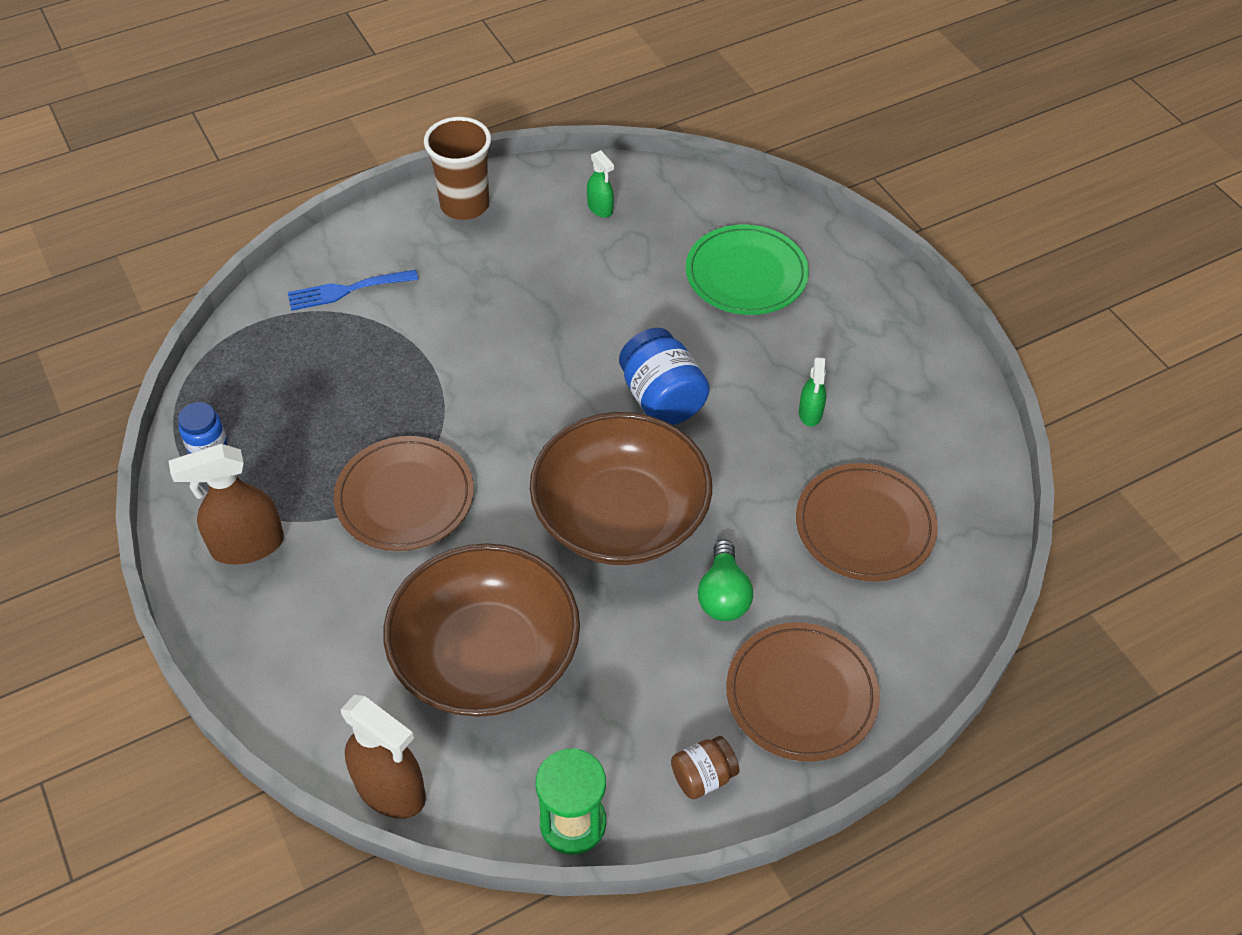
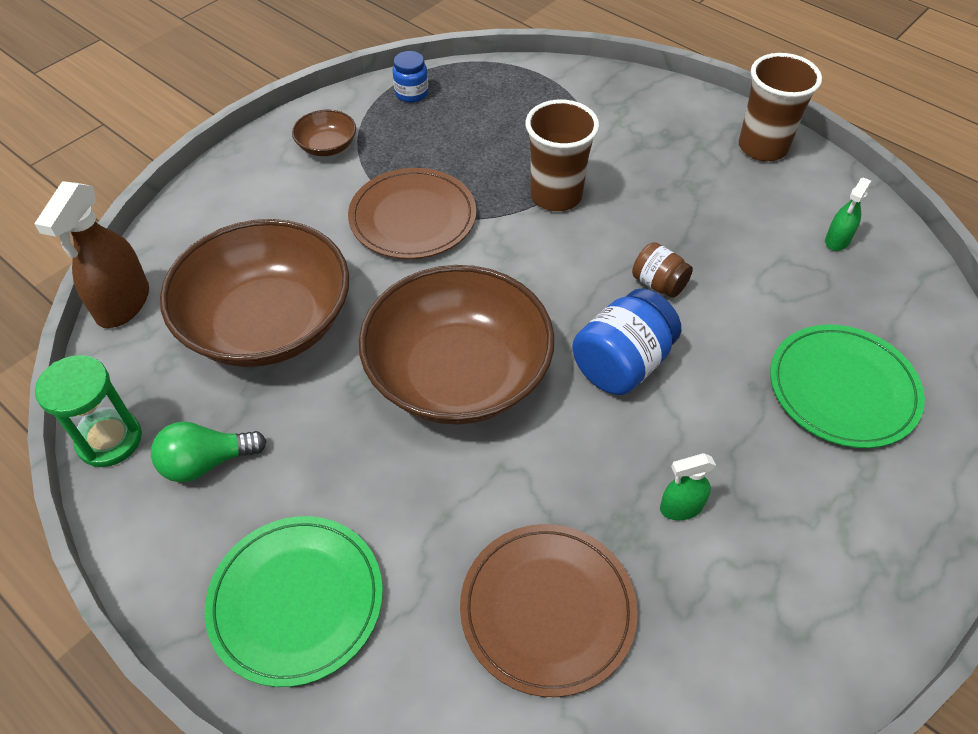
camera: 70 degrees right, 0 degrees up
(247, 545) = (327, 146): brown spray bottle -> brown bowl
(347, 290) = (611, 111): blue fork -> none
(440, 374) = (556, 196): none -> brown cup
(703, 776) = (177, 533): brown jar -> brown jar (658, 284)
(723, 595) = (397, 490): green light bulb -> green light bulb (206, 462)
(801, 694) = (296, 601): brown plate -> green plate

